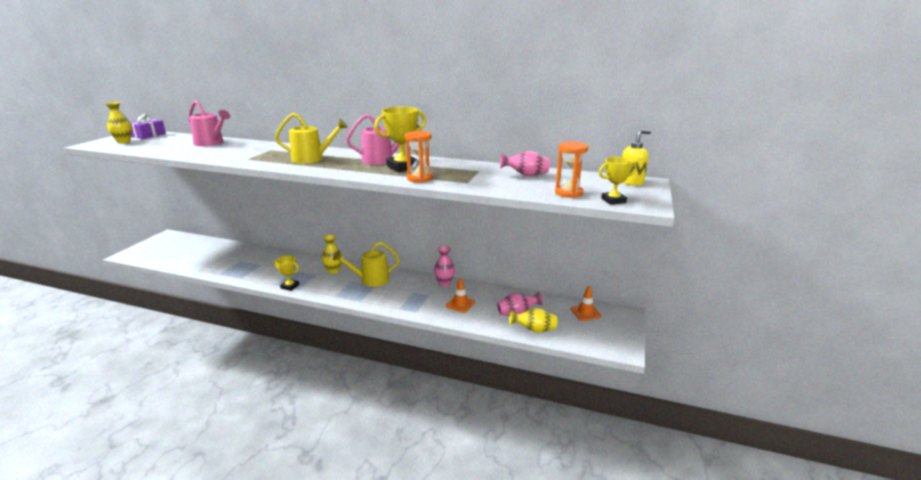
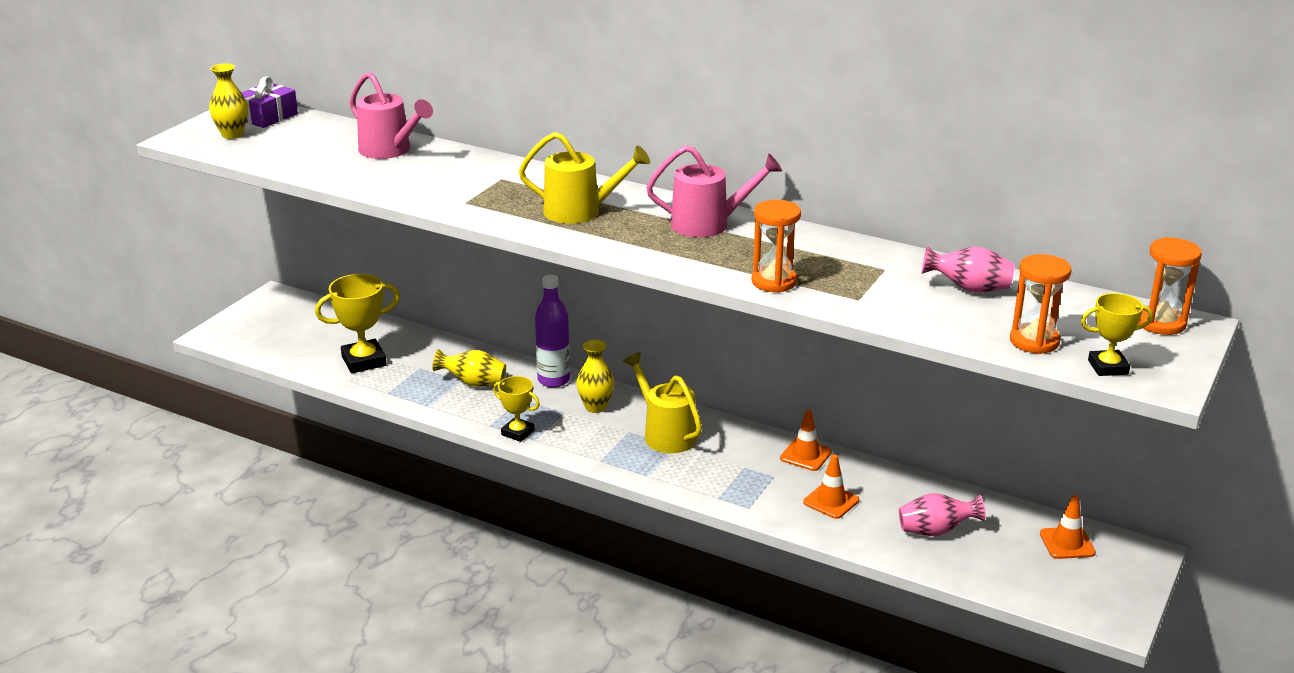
camera: 10 degrees right, 5 degrees up
(312, 260) = (553, 380): none -> purple bottle
(370, 280) = (665, 434): yellow watering can -> yellow watering can turned 60 degrees clockwise
(403, 167) = (745, 248): yellow trophy -> yellow trophy (364, 361)
(444, 283) = (805, 455): pink vase -> orange traffic cone
(534, 330) = (960, 566): yellow vase -> yellow vase (473, 383)
(631, 182) = (1161, 323): yellow soap dispenser -> orange hourglass

